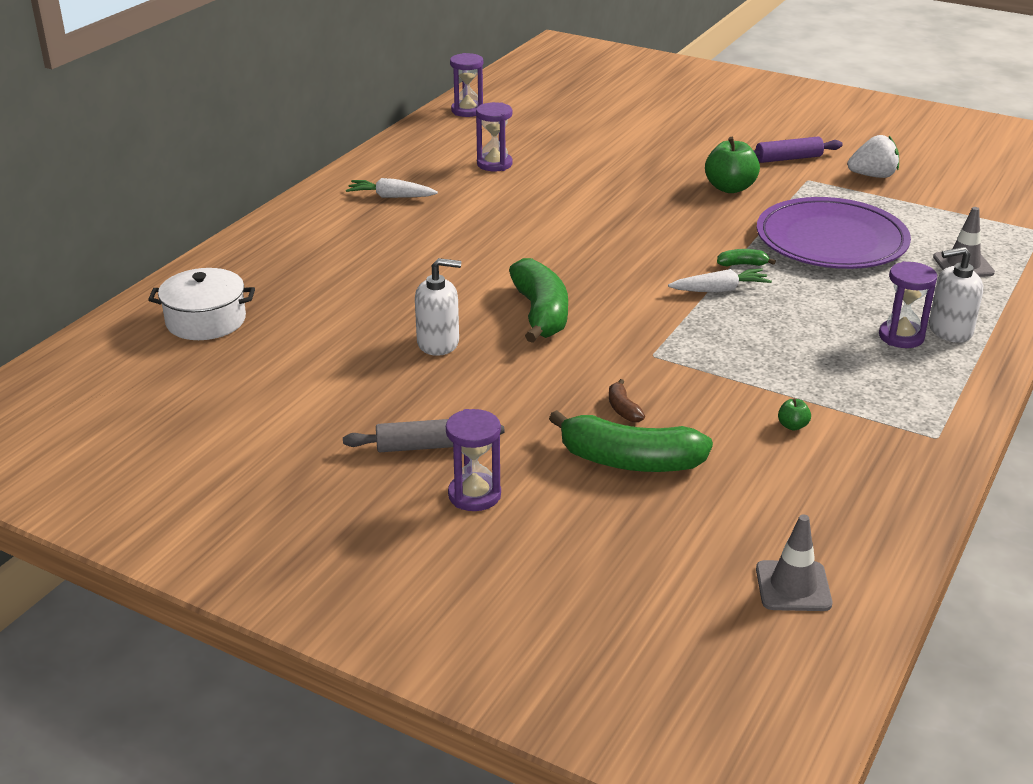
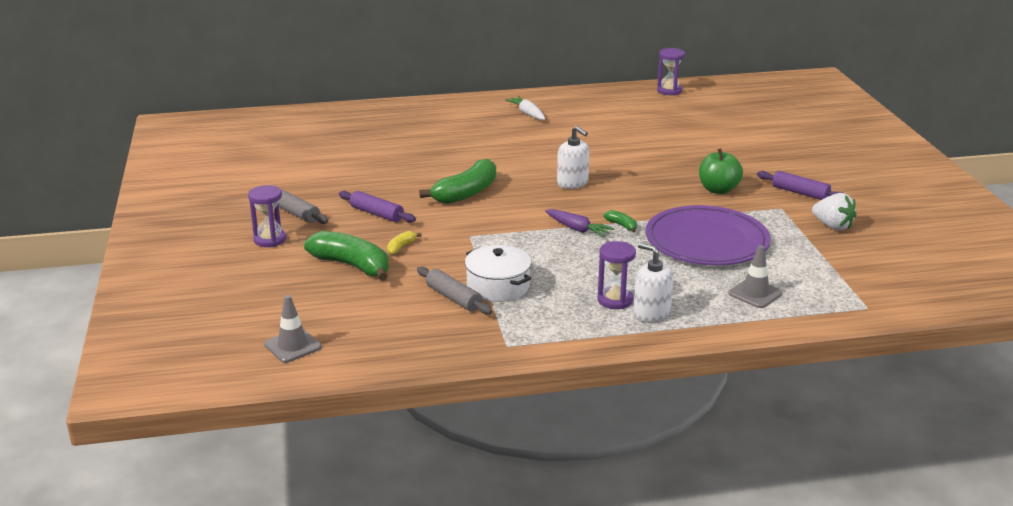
camera: 50 degrees right, 5 degrees down
(206, 321) = (333, 126): white pot -> white pot (498, 286)
(438, 343) = (395, 181): white soap dispenser -> white soap dispenser (572, 183)
(494, 164) = (616, 121): purple hourglass -> none
(511, 390) = (377, 214): none -> purple rolling pin
(623, 409) = (401, 247): brown banana -> yellow banana
(629, 461) = (352, 266): green banana -> green banana turned 150 degrees clockwise
(720, 290) = (577, 229): white carrot -> purple carrot
(792, 426) = (453, 298): green apple -> grey rolling pin

